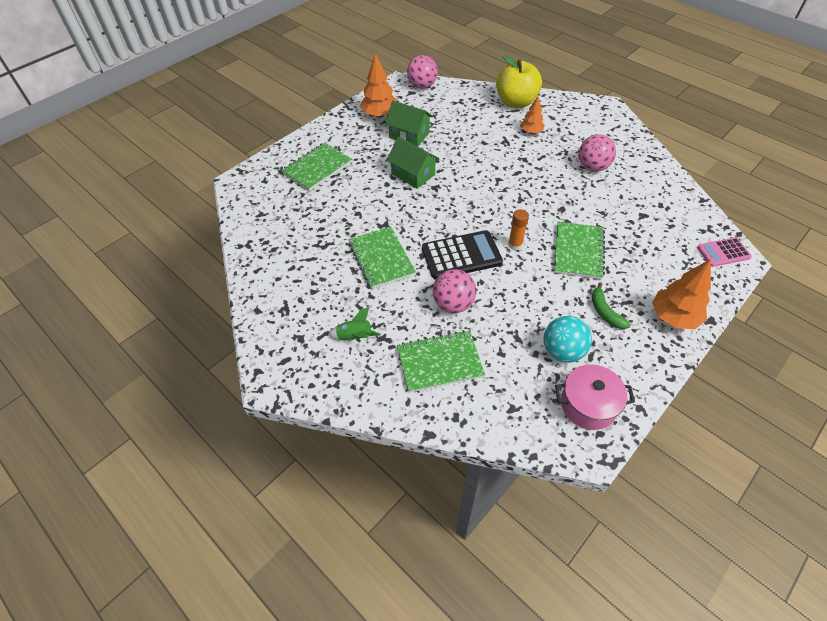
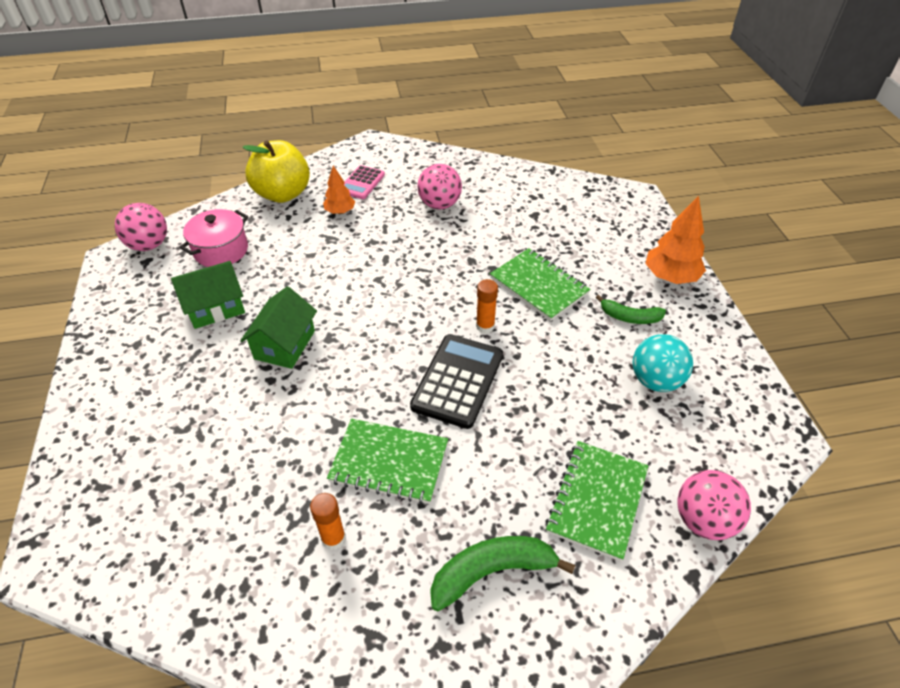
camera: 55 degrees left, 5 degrees down
(317, 168) = (152, 437): green notebook -> none
(321, 264) = (333, 538): none -> orange glue stick
(354, 337) = (492, 572): green rocket -> green banana
(379, 115) = (142, 313): orange tree -> none
(413, 174) = (284, 345): green house -> green house turned 60 degrees counterclockwise
(453, 304) = (522, 433): pink ball -> pink ball (703, 520)
(588, 405) = (733, 404): pink pot -> pink pot (221, 250)
(723, 252) = (622, 200): pink calculator -> pink calculator (362, 183)

